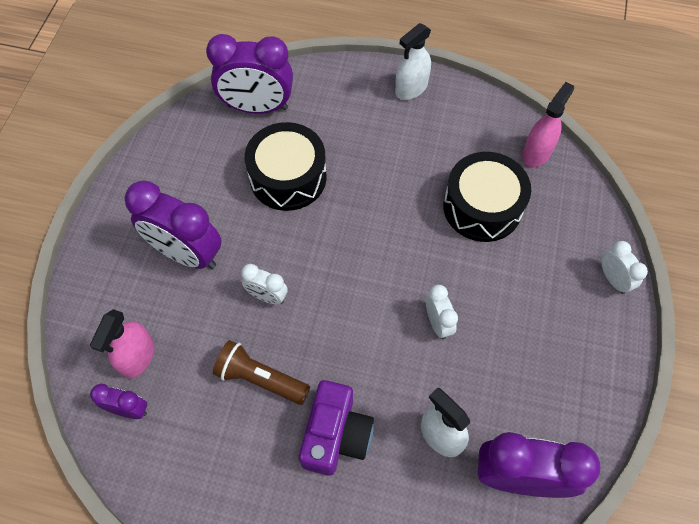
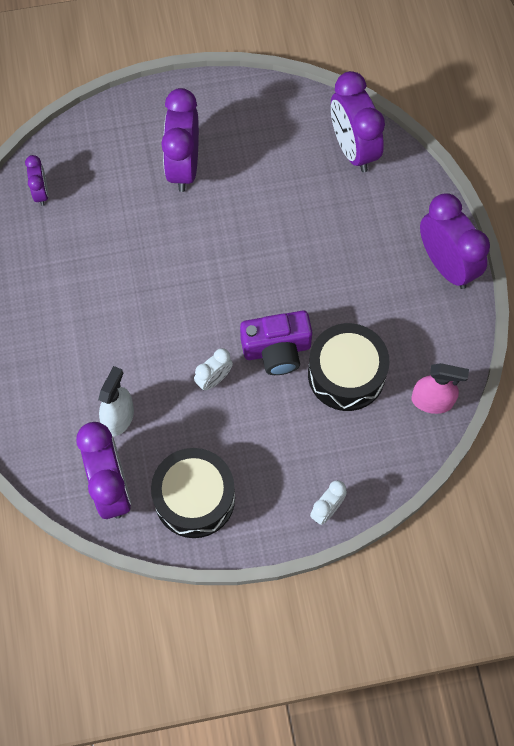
camera: 65 degrees right, 5 degrees up
(137, 357) = (83, 177): pink spray bottle -> none
(260, 378) = (105, 269): brown flashlight -> none
(267, 296) = (175, 242): white clock -> none
(288, 177) = (294, 206): black drum -> black drum (194, 498)
(336, 435) = (85, 341): purple camera -> purple camera (277, 350)
(411, 88) = (446, 265): white spray bottle -> purple clock

